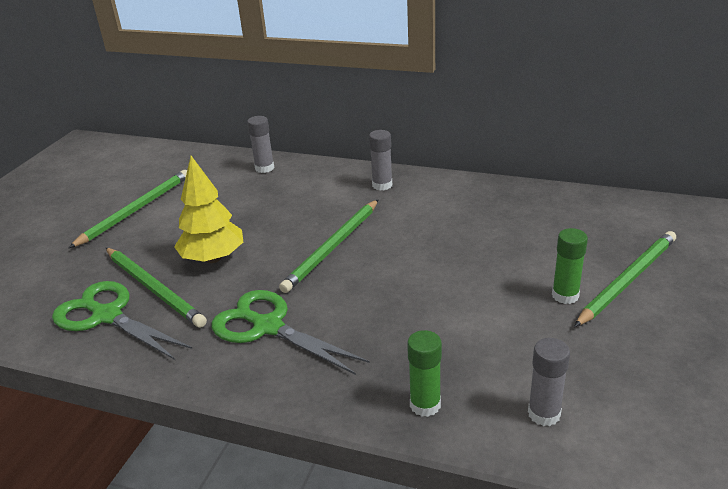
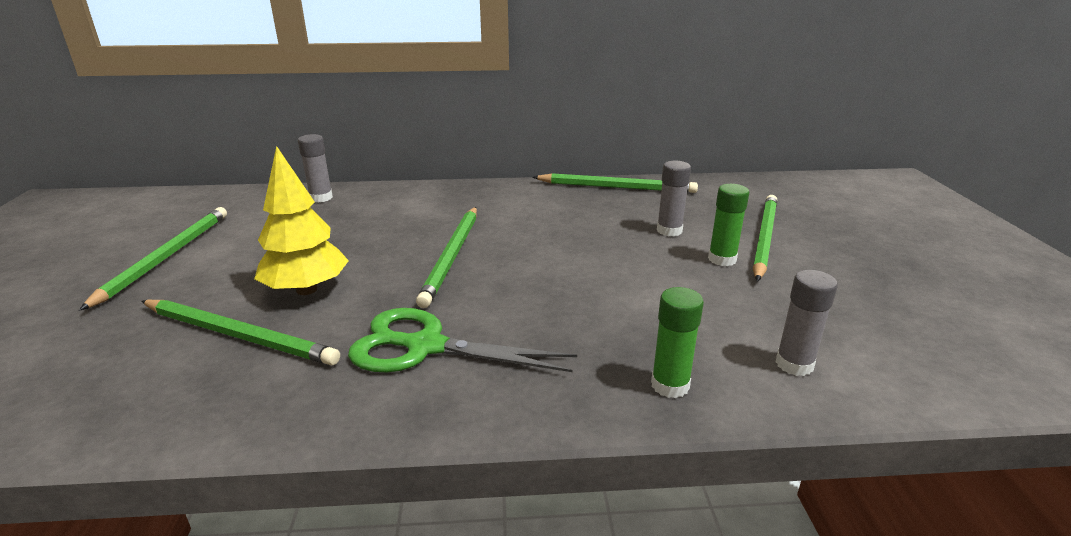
camera: 25 degrees left, 5 degrees down
(107, 316) = (181, 379): green scissors -> none
(382, 185) = (468, 197): grey glue stick -> grey glue stick (669, 231)
(525, 194) = (617, 187): none -> green pencil

